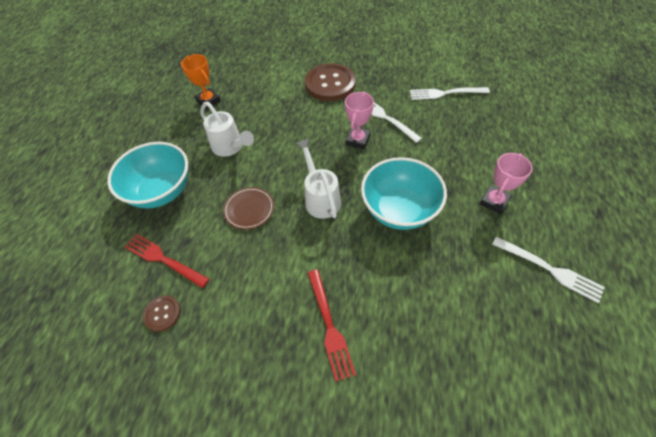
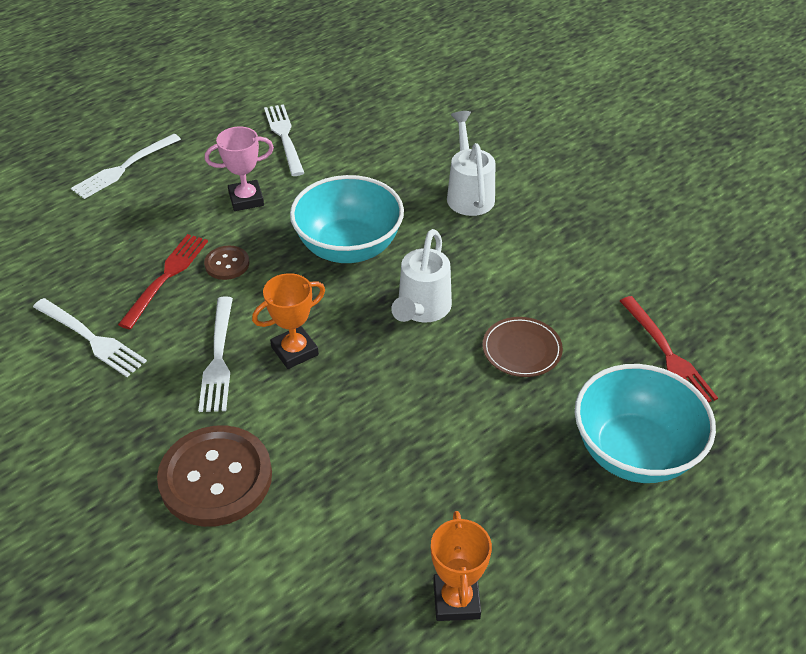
camera: 145 degrees left, 10 degrees down
(162, 313) = (689, 300): brown button -> brown button (227, 264)
(230, 147) = (484, 461): white watering can -> white watering can (469, 193)
(329, 326) = (520, 204): red fork -> red fork (166, 277)
(357, 140) = (294, 351): pink trophy -> orange trophy
(585, 174) = (124, 168): none -> white fork

